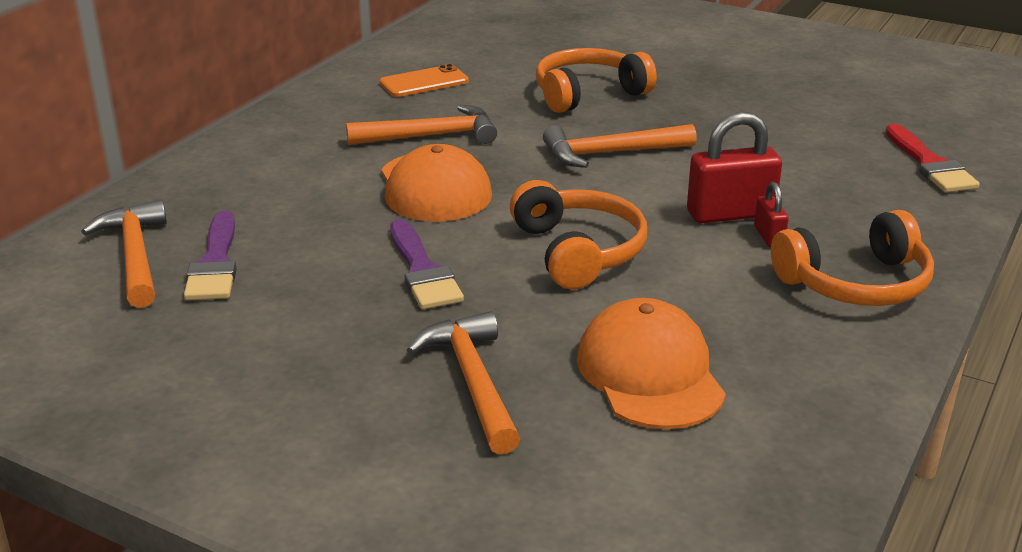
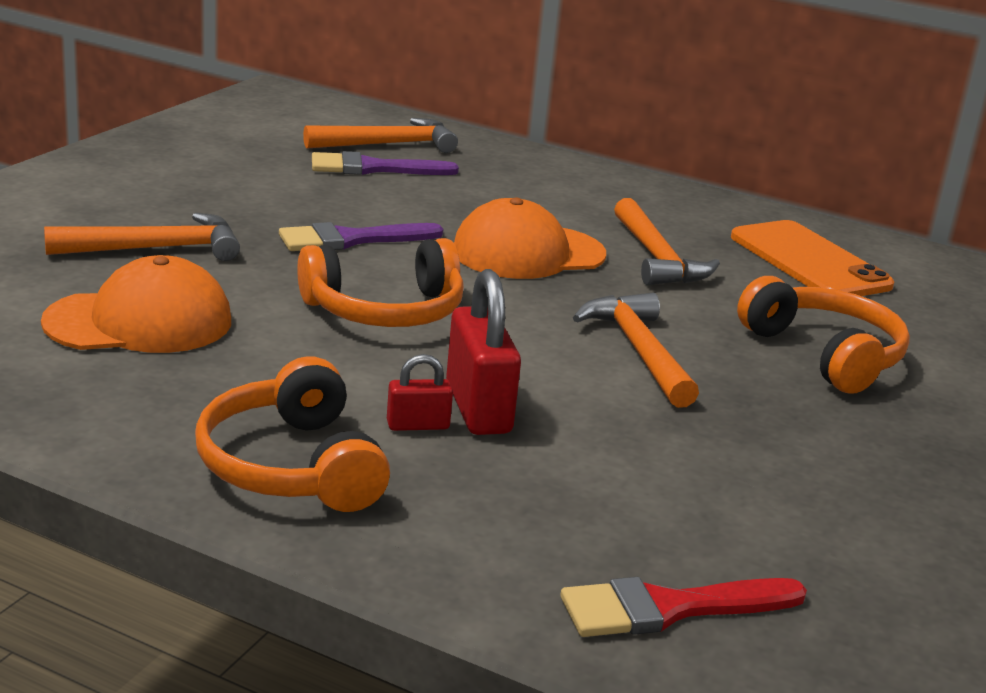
camera: 85 degrees right, 5 degrees down
(424, 82) = (809, 261): orange phone -> orange phone, size x1.57

